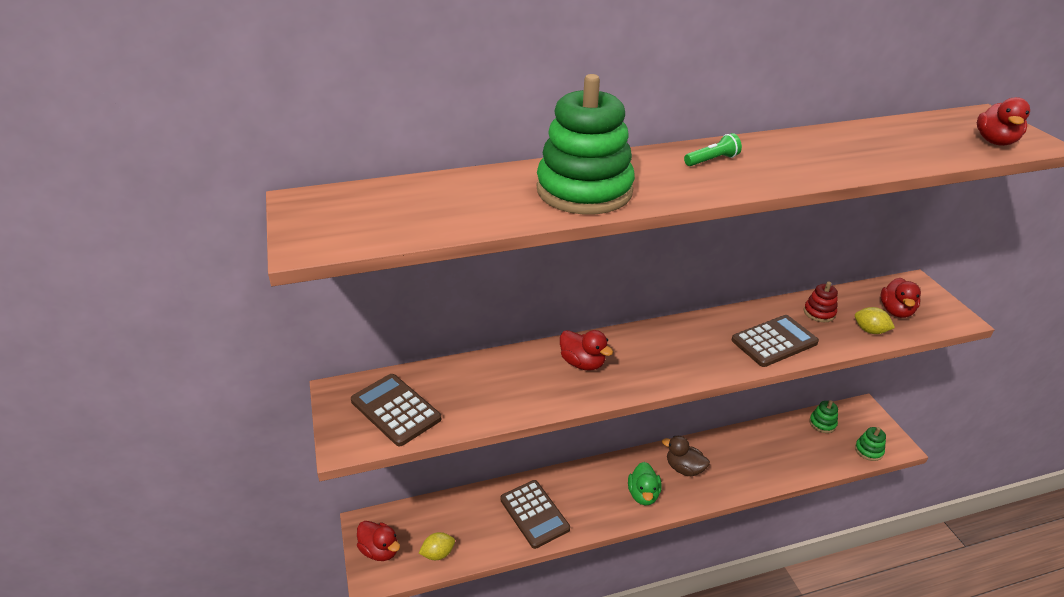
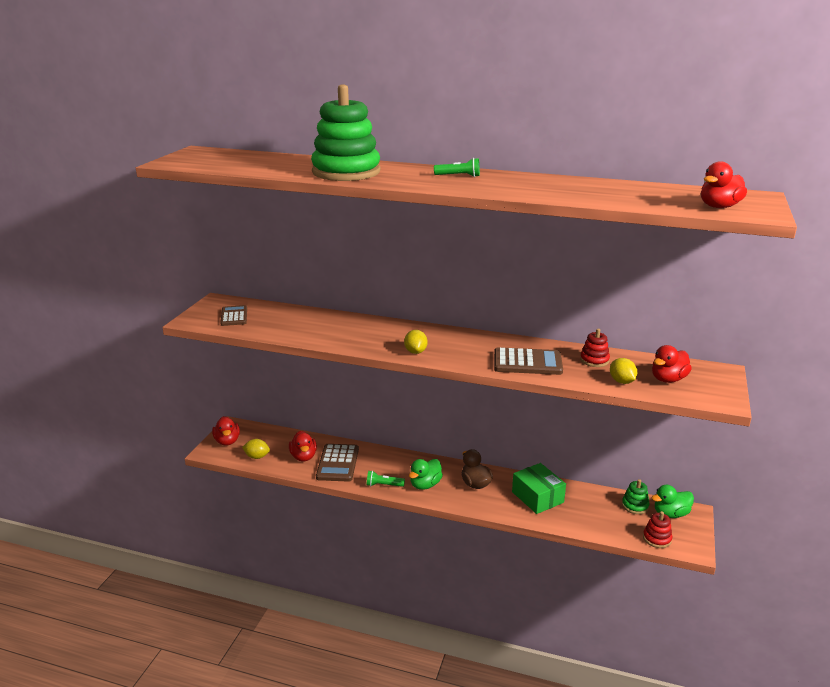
camera: 35 degrees right, 10 degrees down
(395, 410) = (234, 316): brown calculator -> brown calculator, size x0.66
(582, 363) = (371, 331): red duck -> red duck (303, 457)
(606, 517) = (383, 485): none -> green flashlight
(662, 374) = (415, 352): none -> yellow lemon
(746, 455) = (537, 497): none -> green box
(852, 418) = (670, 514): none -> green duck
(868, 450) = (657, 539): green stacking toy -> red stacking toy

